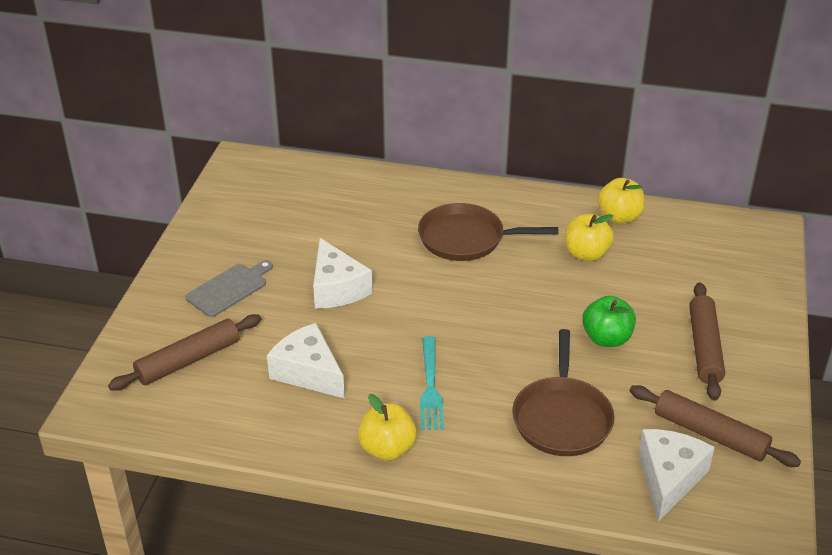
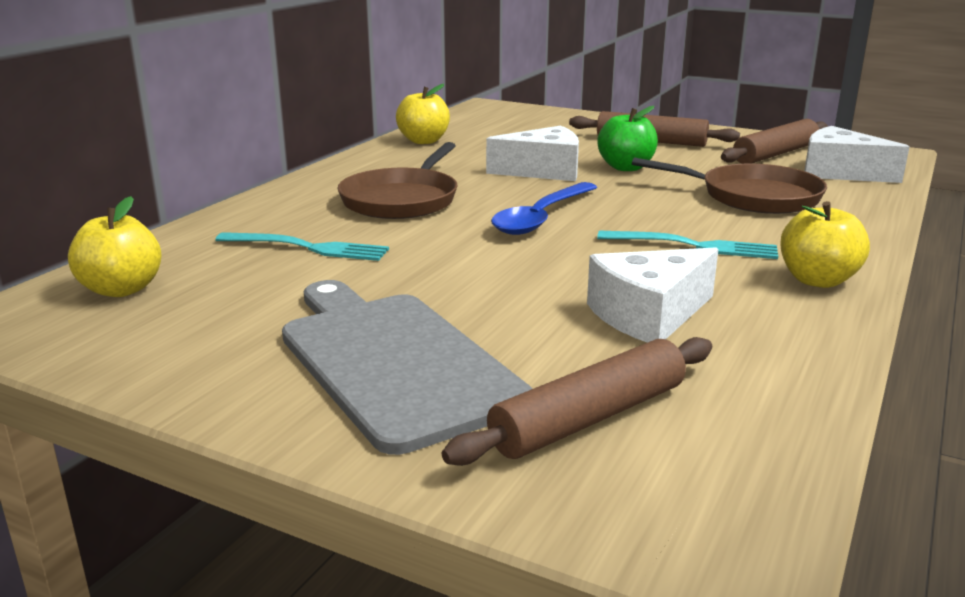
camera: 75 degrees left, 15 degrees down
(188, 360) = (589, 418): brown rolling pin -> brown rolling pin turned 75 degrees clockwise
(229, 288) = (393, 362): grey cutting board -> grey cutting board, size x1.82
(337, 288) = (453, 278): white cheese -> white cheese (543, 171)
(364, 223) = (308, 248): none -> turquoise fork
(457, 308) = (541, 218): none -> blue spoon
(586, 254) = (477, 158): yellow apple -> yellow apple (122, 289)

